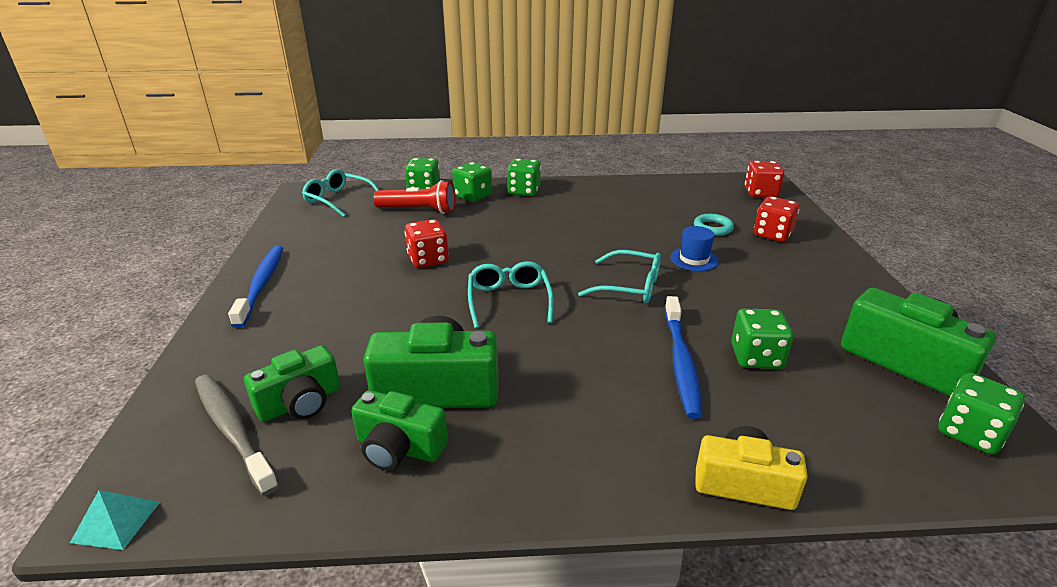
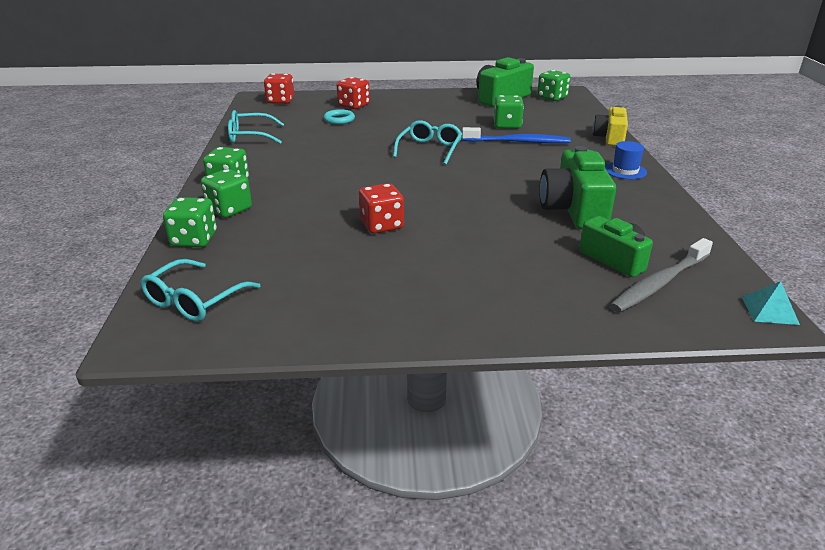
camera: 90 degrees left, 0 degrees up
(261, 285) = (436, 317): blue toothbrush -> none
(399, 448) = (638, 218): green camera -> none
(418, 210) = (257, 238): red flashlight -> none
(509, 300) = (454, 188): turquoise glasses -> turquoise glasses (250, 136)
(694, 259) = (389, 129): blue hat -> blue hat (625, 171)

